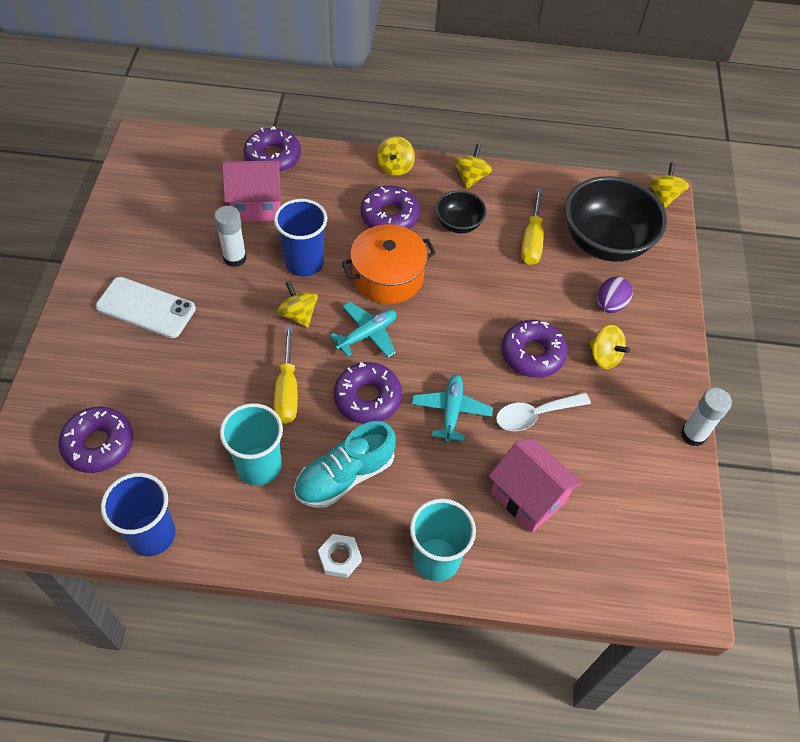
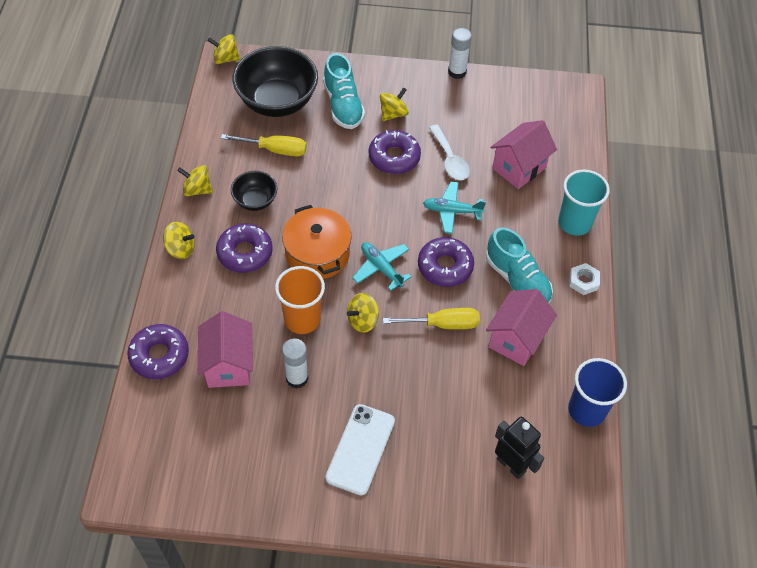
camera: 90 degrees left, 0 degrees up
(98, 444) = (511, 465): purple donut -> black robot
(259, 466) = (516, 339): turquoise cup -> pink house
(304, 263) = (302, 319): blue cup -> orange cup
(610, 305) = (343, 105): purple egg -> turquoise shoe

